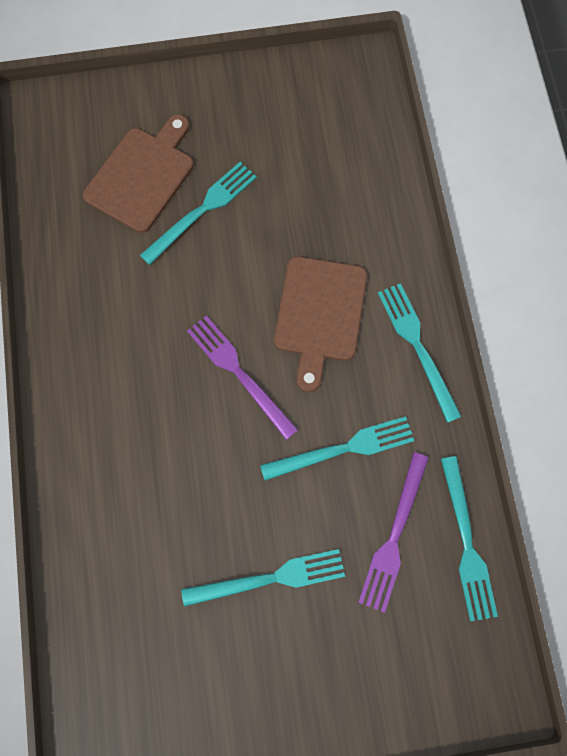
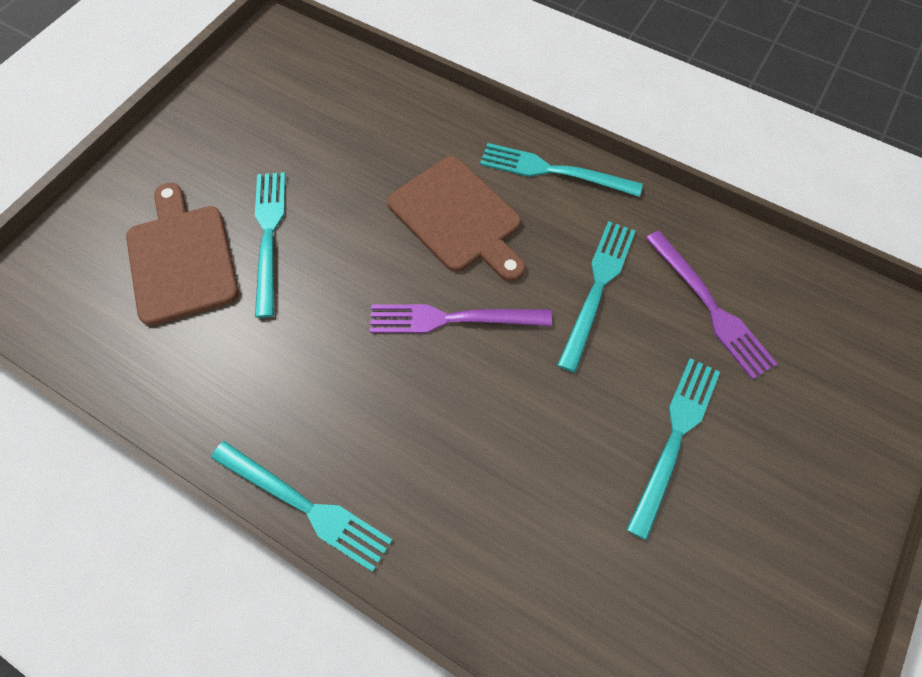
camera: 50 degrees left, 10 degrees down
(466, 543) = (756, 258): turquoise fork -> turquoise fork (304, 506)

